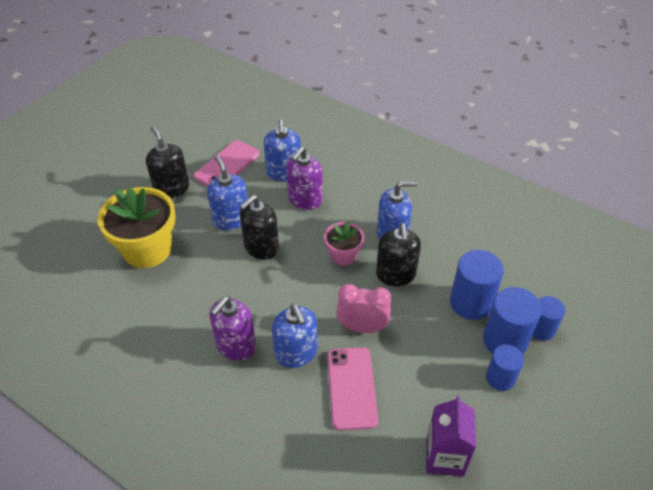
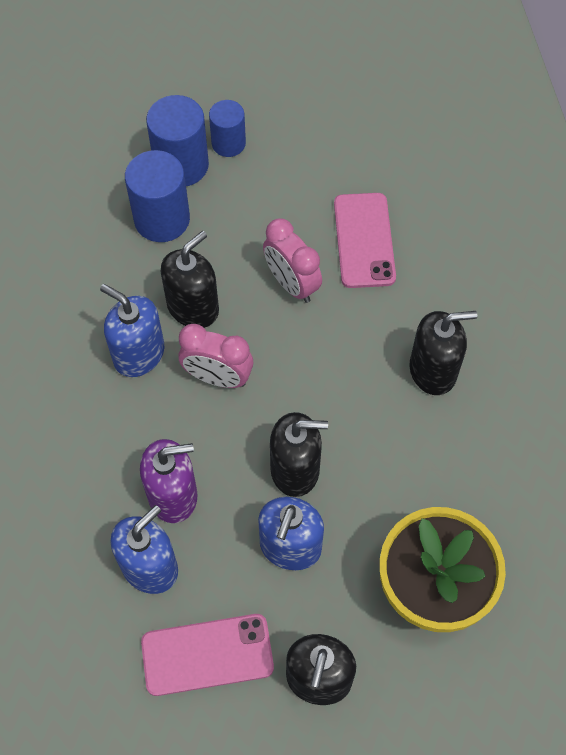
camera: 135 degrees left, 15 degrees up
(236, 345) = (433, 370): purple soap dispenser -> black soap dispenser
(296, 353) = (381, 313): blue soap dispenser -> none
(343, 255) = (218, 377): pink flower pot -> pink clock
(351, 388) = (364, 240): pink phone -> pink phone turned 45 degrees counterclockwise
(445, 457) = (349, 132): purple carton -> none
(541, 329) = (137, 147): blue cylinder -> none

